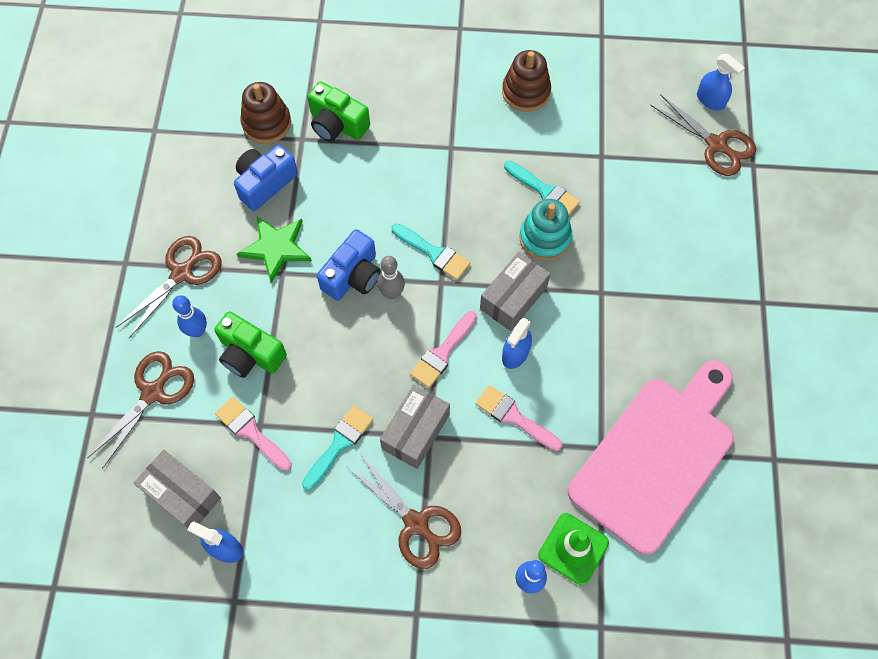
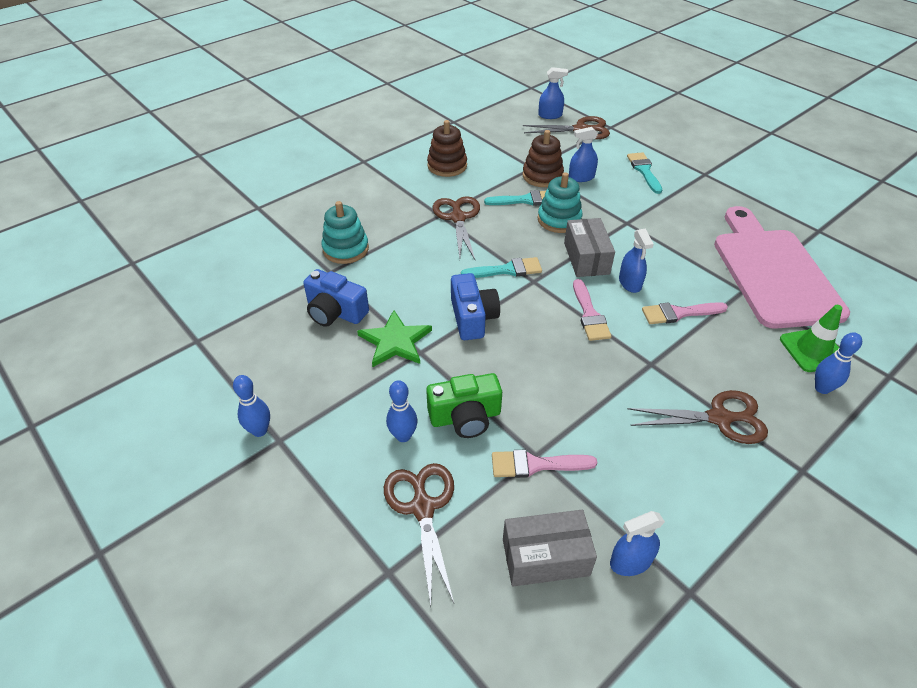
camera: 45 degrees left, 20 degrees down
(121, 245) = (259, 430): none -> blue bowling pin
(182, 273) = (340, 410): brown scissors -> brown scissors (458, 218)
(265, 183) = (335, 312): blue camera -> blue camera turned 60 degrees counterclockwise
(266, 123) = (290, 280): brown stacking toy -> brown stacking toy (542, 176)
(337, 124) = (346, 249): green camera -> turquoise stacking toy
(339, 444) = (605, 417): turquoise brush -> turquoise brush (644, 171)
(392, 293) = (511, 308): grey bowling pin -> none
(415, 431) = (639, 368): grey box -> none
(631, 206) = (581, 177): none -> blue spray bottle

